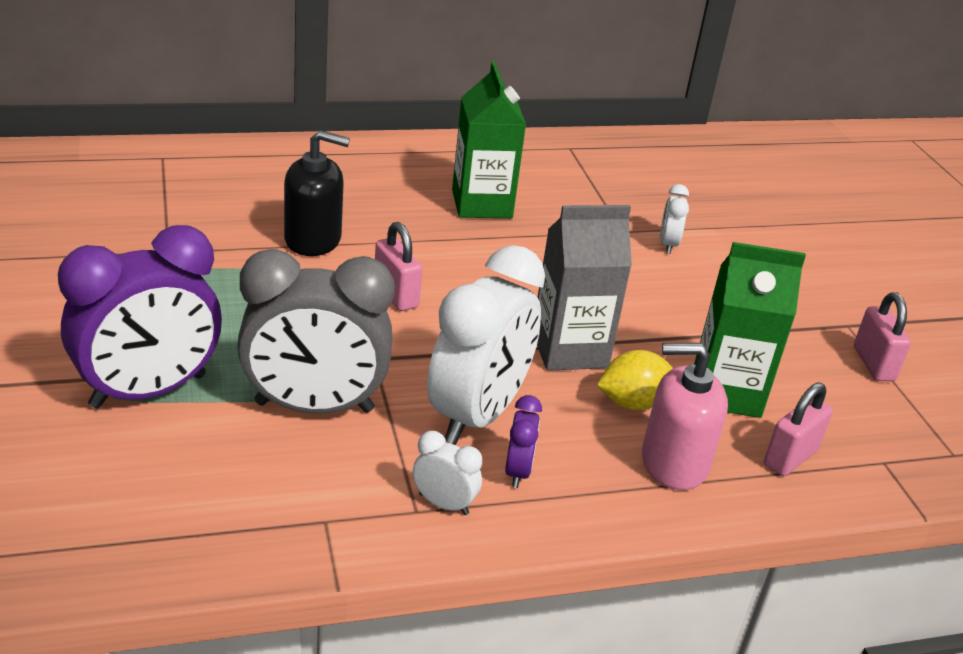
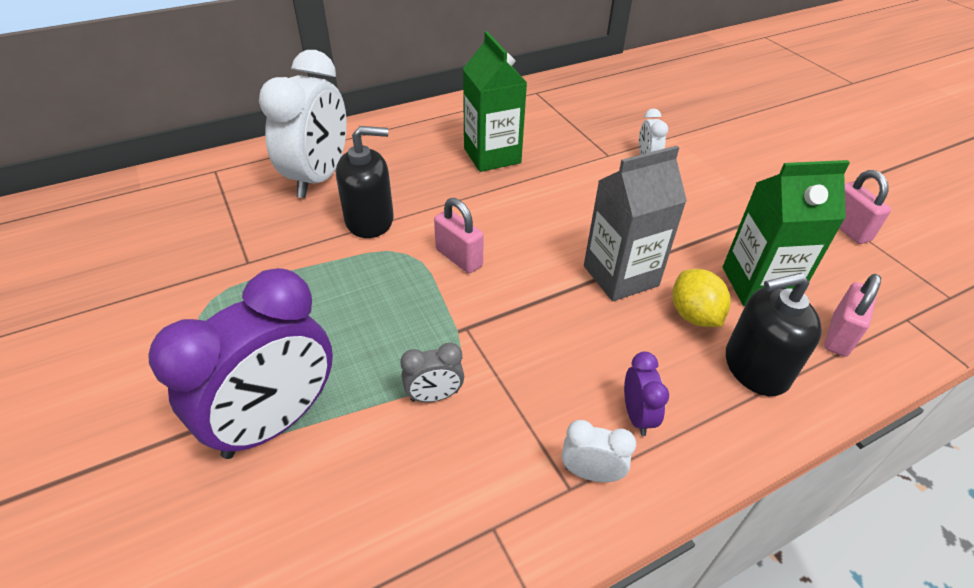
camera: 10 degrees left, 10 degrees up
(314, 407) = (434, 396): grey clock -> grey clock, size x0.43
(477, 415) = (577, 364): white clock -> white clock (319, 178)
(632, 403) = (694, 315): yellow lemon -> yellow lemon turned 75 degrees counterclockwise
(674, 463) = (755, 367): pink soap dispenser -> black soap dispenser

